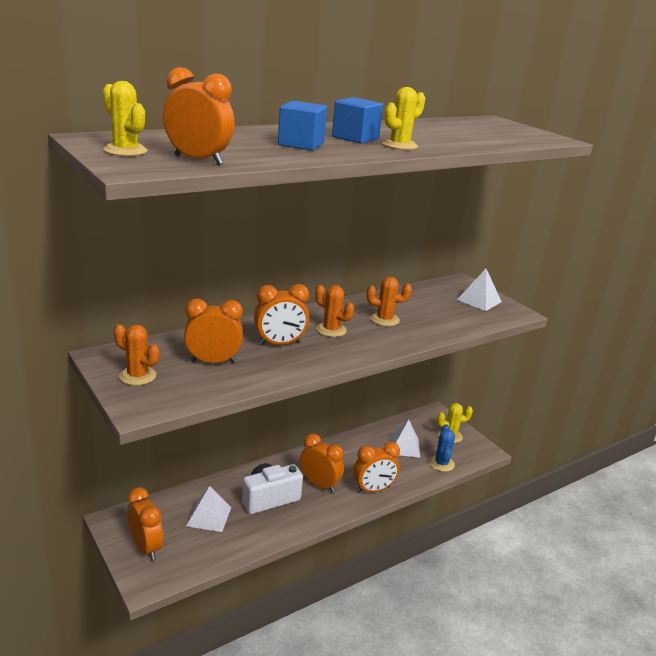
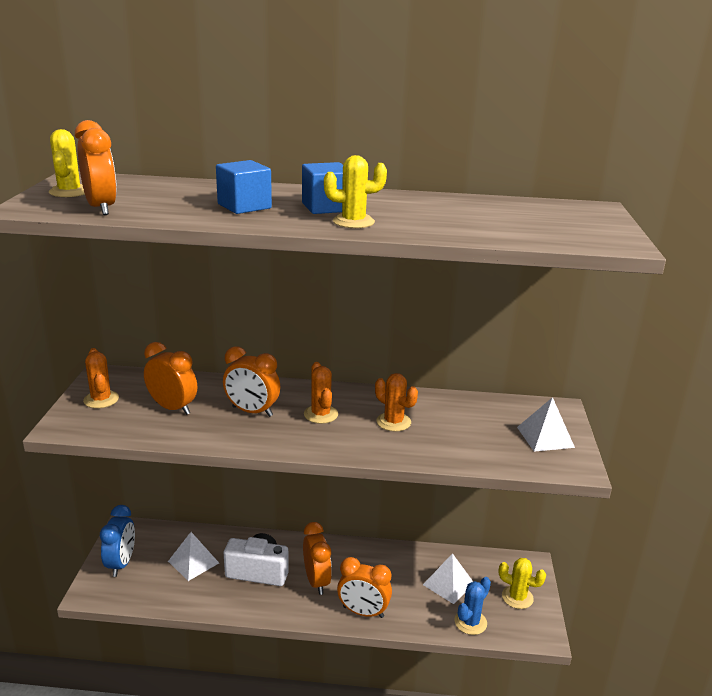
camera: 40 degrees right, 0 degrees up
(146, 547) = (121, 563): orange clock -> blue clock

